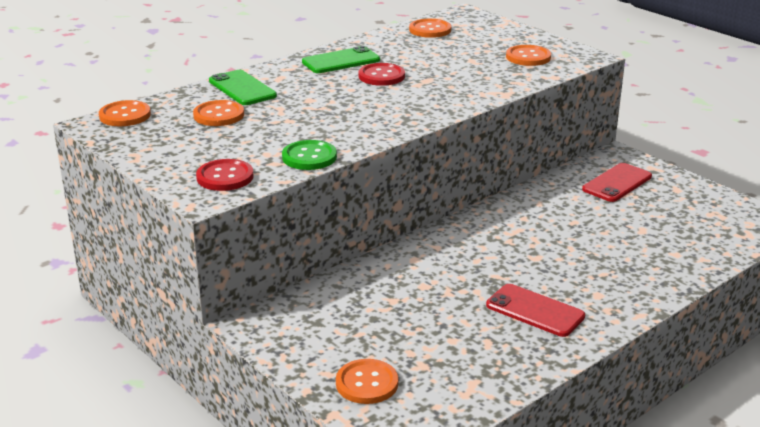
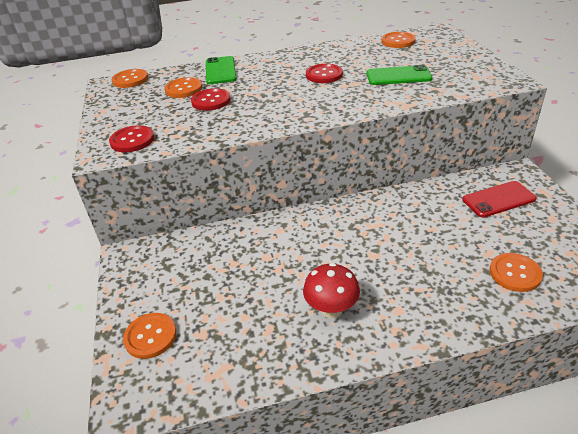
camera: 30 degrees right, 10 degrees up
(273, 122) = (211, 101): none -> red button
(309, 157) = (203, 135): green button -> none
(341, 61) = (307, 58): green phone -> green phone (398, 76)
(528, 57) = (456, 74): orange button -> orange button (515, 273)
(535, 311) = (331, 309): red phone -> red mushroom

